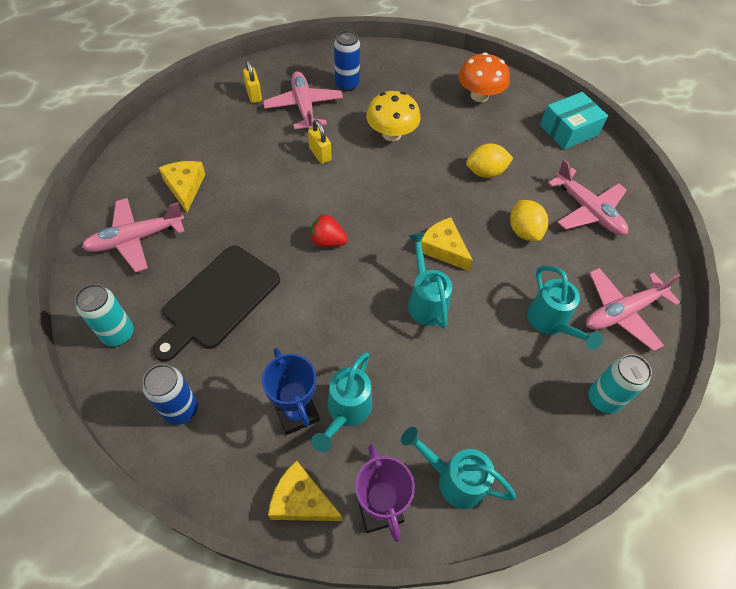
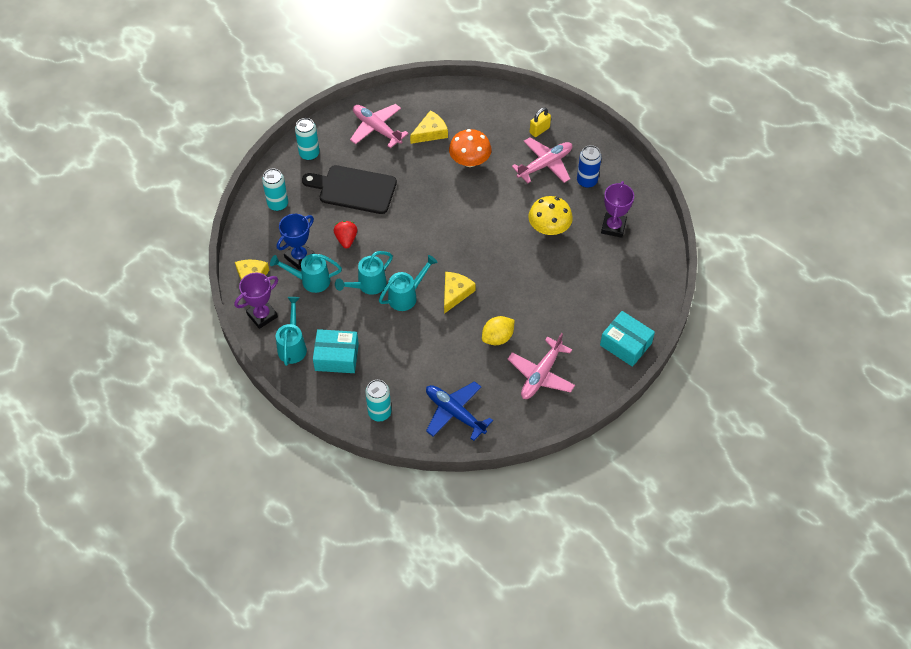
camera: 70 degrees right, 0 degrees up
(181, 409) = (278, 204): blue can -> turquoise can
(320, 154) = (502, 193): yellow padlock -> none
(327, 241) = (427, 226): red strawberry -> red strawberry (346, 239)
(417, 87) = (613, 227): none -> purple trophy
(479, 96) = (629, 272): orange mushroom -> orange mushroom (470, 161)
(485, 172) = (543, 299): yellow lemon -> none
(494, 423) = (336, 357): none -> turquoise box
(551, 323) = (424, 371): turquoise watering can -> turquoise watering can (368, 285)
(622, 312) = (454, 413): pink plane -> blue plane

